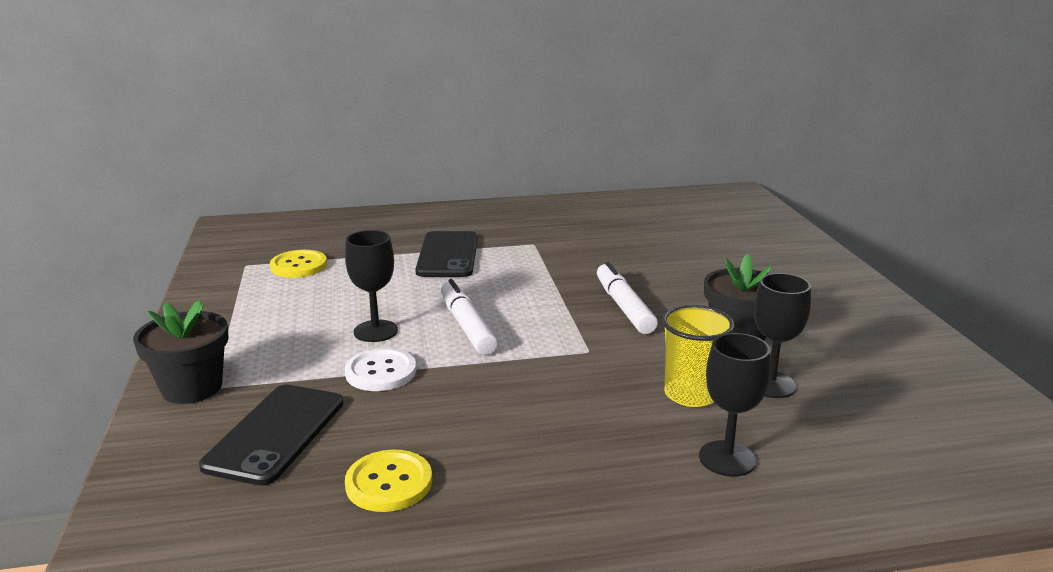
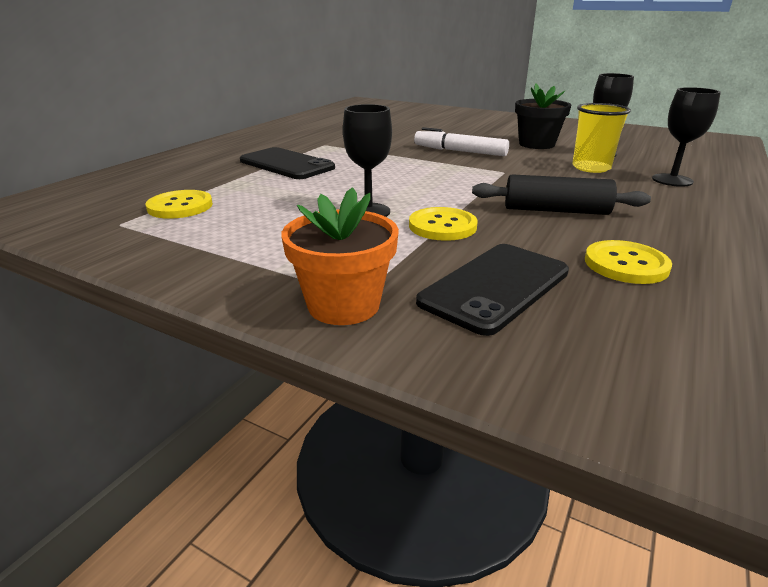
camera: 50 degrees left, 5 degrees up
(192, 388) = (343, 305): black flower pot -> orange flower pot
(276, 434) = (495, 287): black phone -> black phone turned 75 degrees clockwise
(381, 372) = (442, 226): white button -> yellow button
(467, 326) = (414, 187): white marker -> none
(496, 412) = (555, 210): none -> black rolling pin

